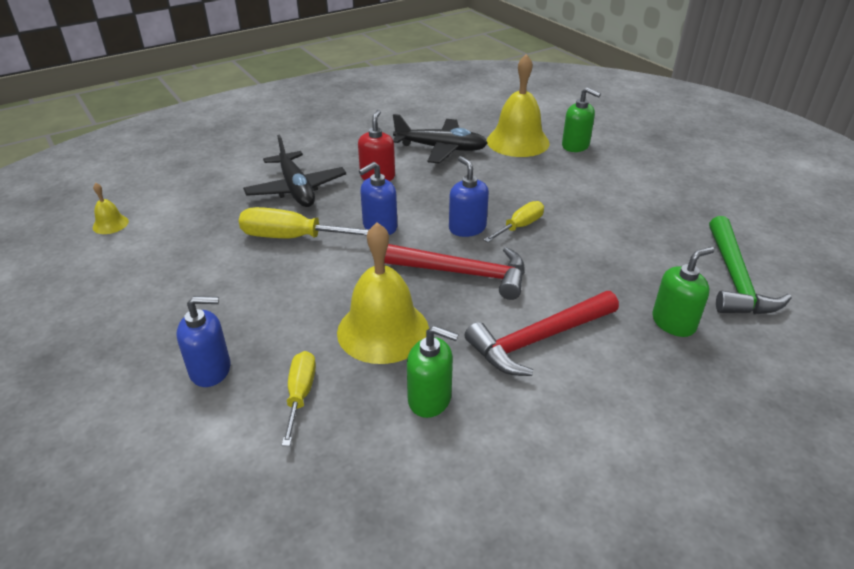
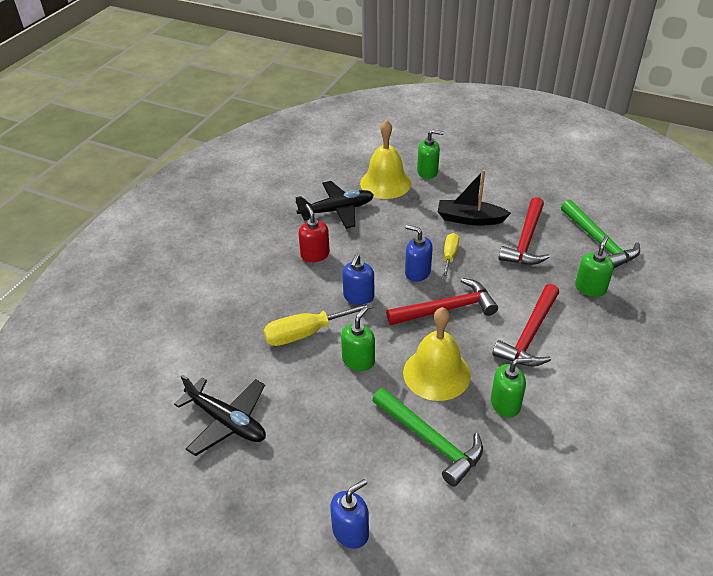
camera: 30 degrees left, 5 degrees up
(110, 224) = (150, 386): yellow bell -> none
(211, 370) = (357, 455): blue soap dispenser -> blue soap dispenser (350, 531)
(296, 189) = (265, 291): black plane -> black plane (226, 421)
(300, 394) = (430, 441): yellow screwdriver -> green hammer
(314, 282) = (358, 360): none -> green soap dispenser
(581, 201) = (470, 219): none -> black boat
(631, 243) = (525, 241): none -> red hammer

